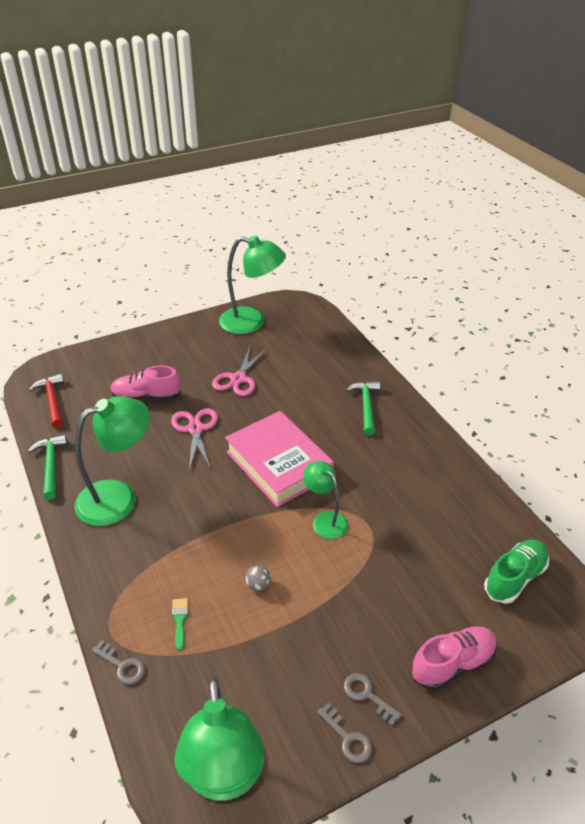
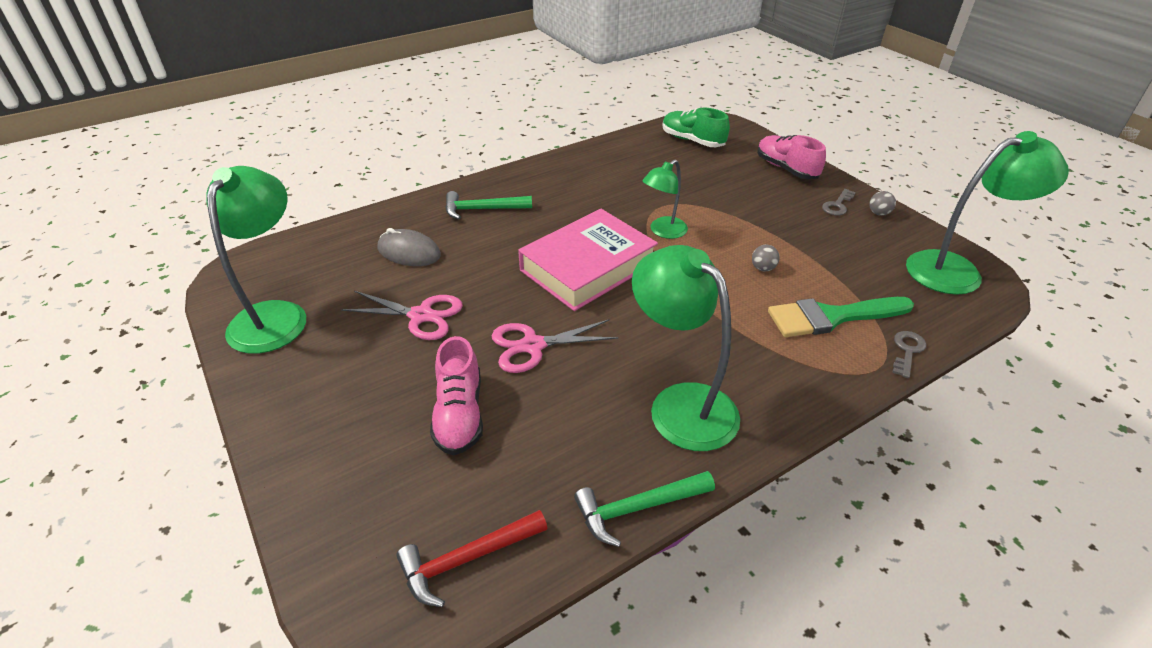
camera: 95 degrees left, 0 degrees up
(180, 620) = (831, 317): green brush -> green brush, size x2.42
(310, 370) = (409, 252): none -> grey mouse
(347, 738) = (878, 213): grey key -> grey ball

